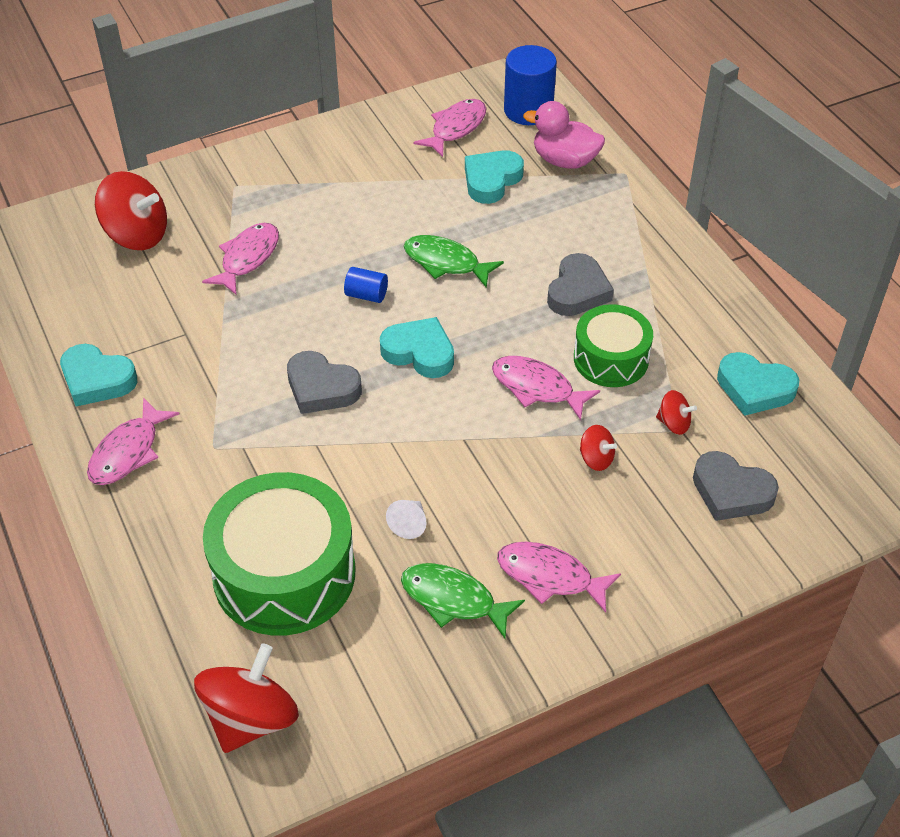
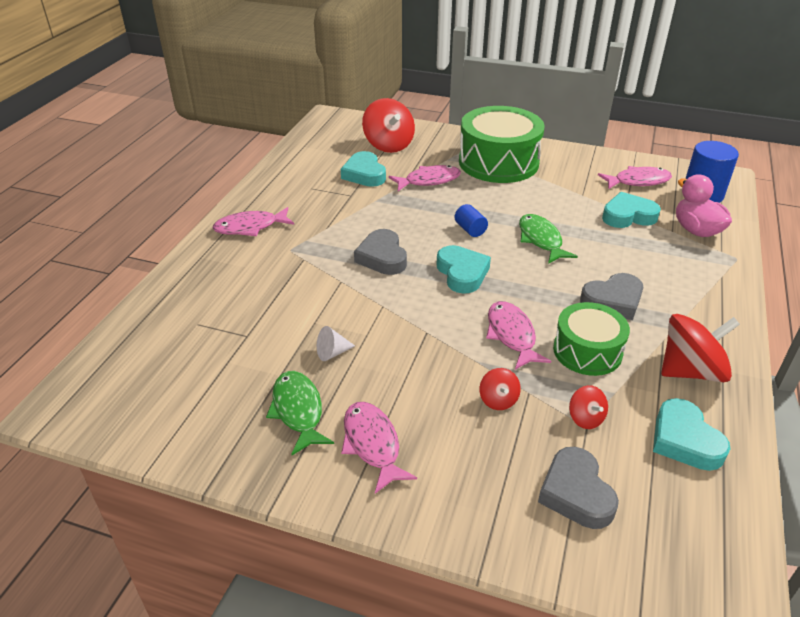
camera: 45 degrees right, 10 degrees down
(97, 380) = (282, 191): turquoise heart -> turquoise heart (364, 174)
(251, 718) = (116, 384): red spinning top -> red spinning top (690, 371)
(284, 573) = (235, 329): green drum -> green drum (498, 162)

